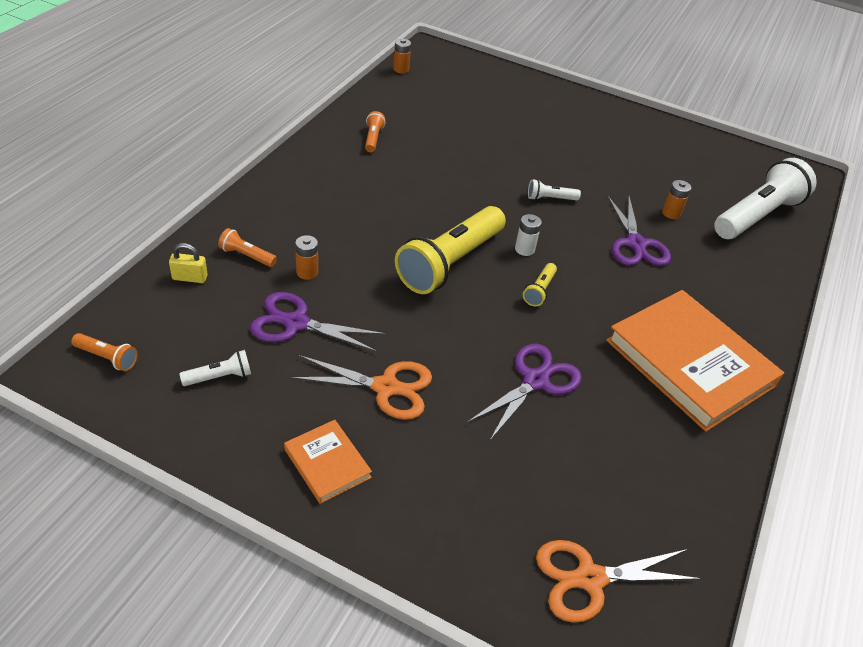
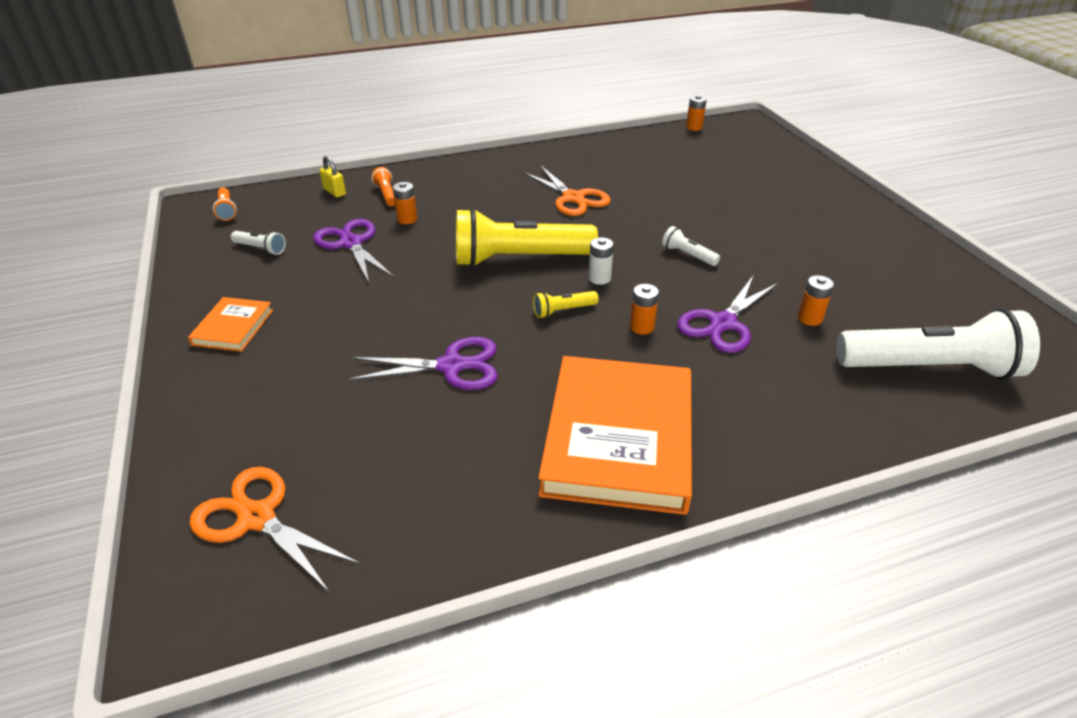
camera: 50 degrees right, 5 degrees down
(373, 138) = (593, 162): orange flashlight -> none
(386, 387) = (340, 308): orange scissors -> orange scissors (573, 198)
(599, 274) = (642, 327): none -> orange battery

